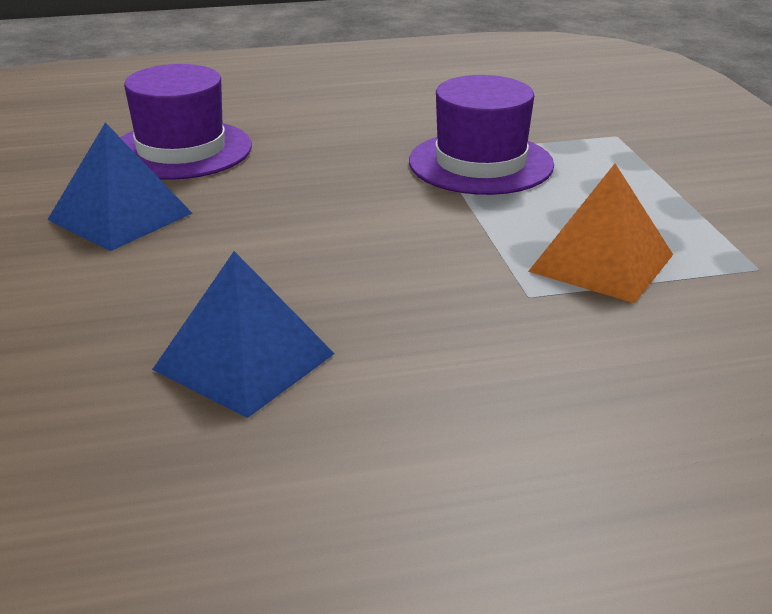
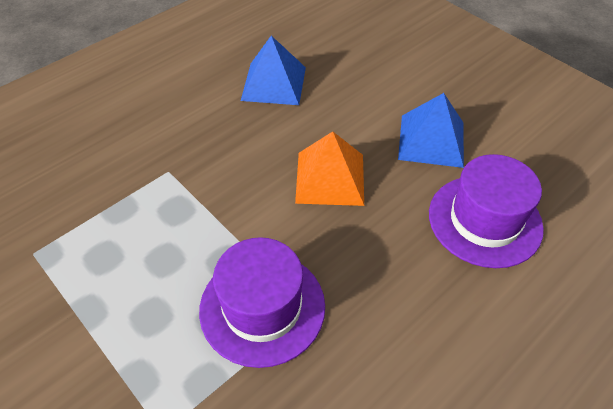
camera: 150 degrees right, 20 degrees up
(601, 263) = (134, 216): orange pyramid -> orange pyramid (330, 178)

